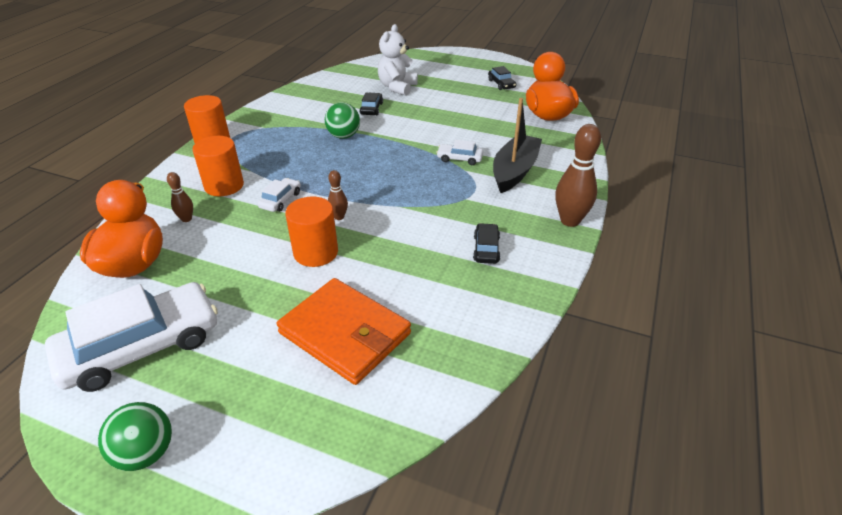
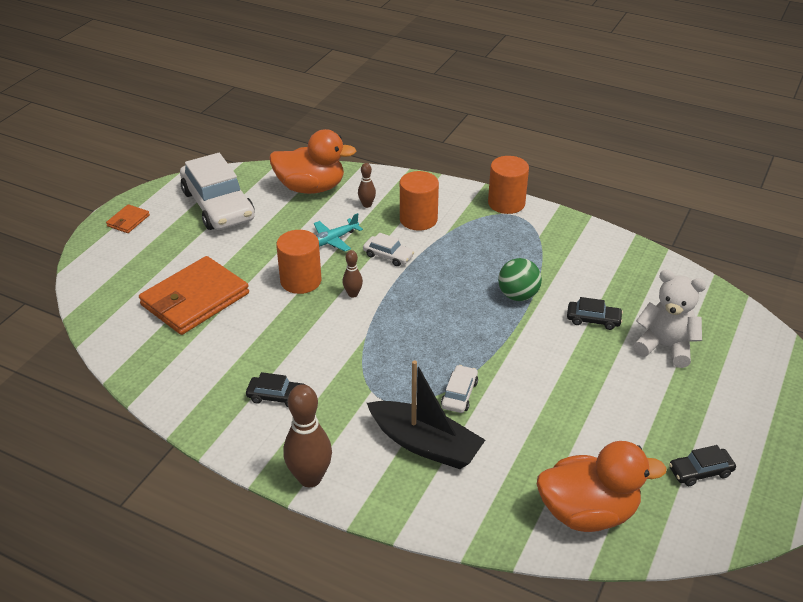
camera: 95 degrees right, 0 degrees up
(146, 453) = (128, 221): green ball -> orange wallet
(247, 237) = (333, 240): none -> turquoise plane

